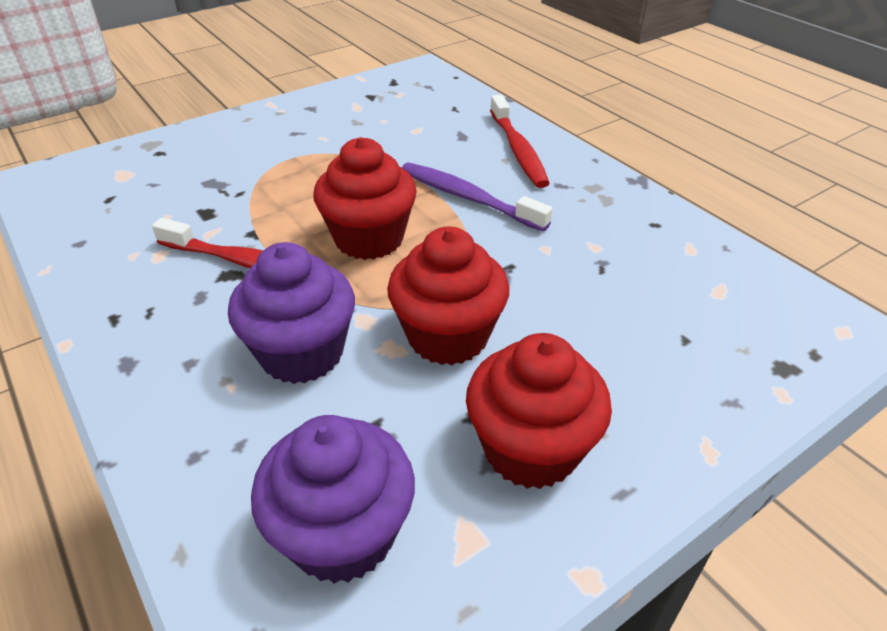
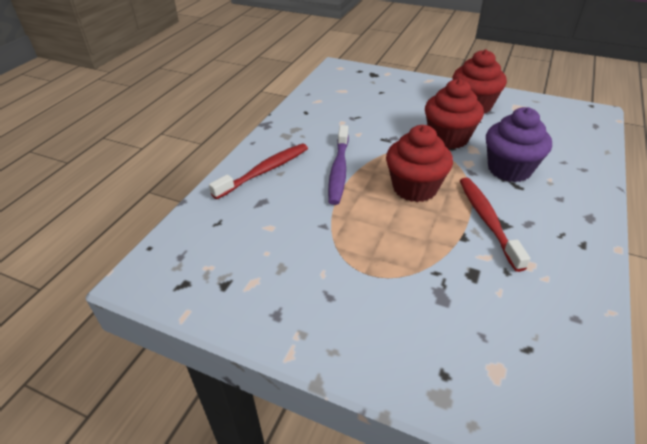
camera: 120 degrees left, 0 degrees up
(342, 534) = (552, 126): purple cupcake -> none

